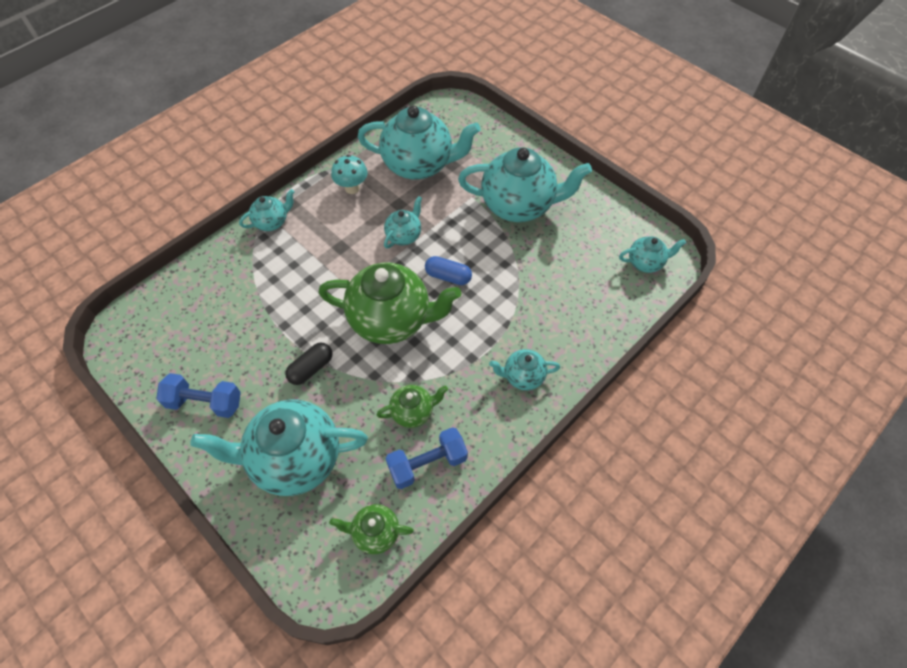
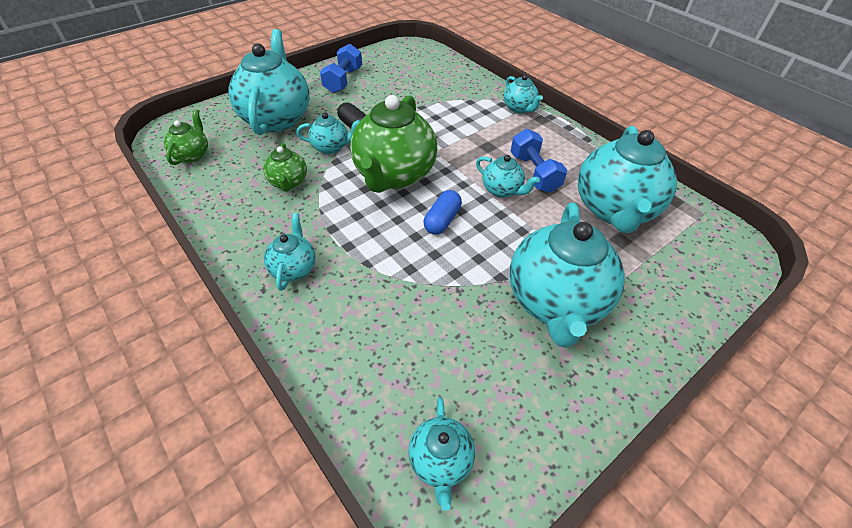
camera: 95 degrees right, 10 degrees down
(350, 385) = (331, 147): none -> turquoise teapot
(352, 188) = (568, 157): turquoise mushroom -> none
(427, 463) = (233, 188): blue dumbbell -> blue dumbbell (534, 173)

